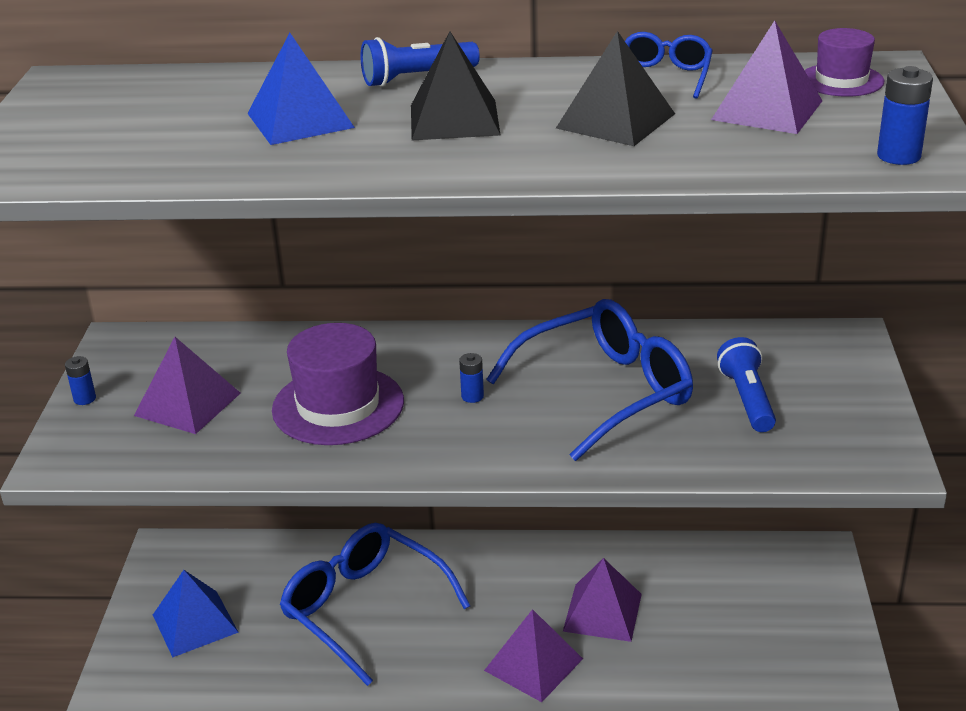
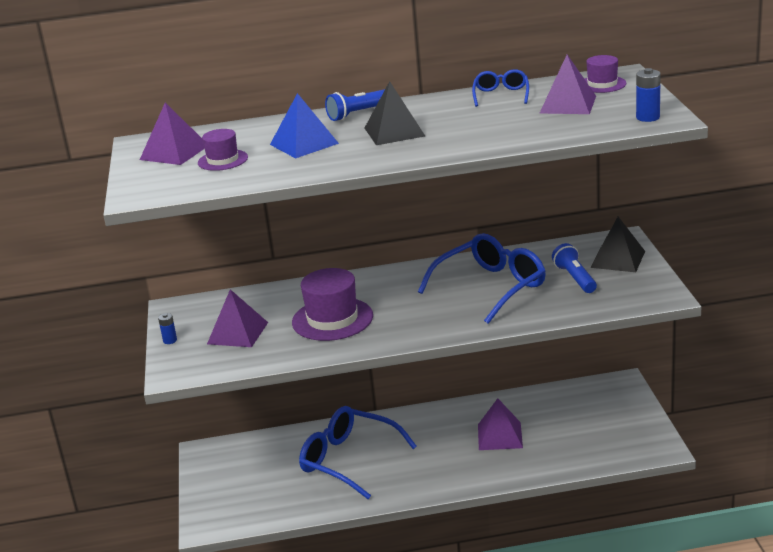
camera: 10 degrees left, 5 degrees down
(158, 131) = (223, 160): none -> purple hat
(195, 623) = (242, 487): blue pyramid -> none
(472, 396) = (412, 302): blue battery -> none
(533, 664) = (467, 470): purple pyramid -> purple pyramid (174, 152)
(616, 121) = (486, 120): black pyramid -> black pyramid (618, 259)

